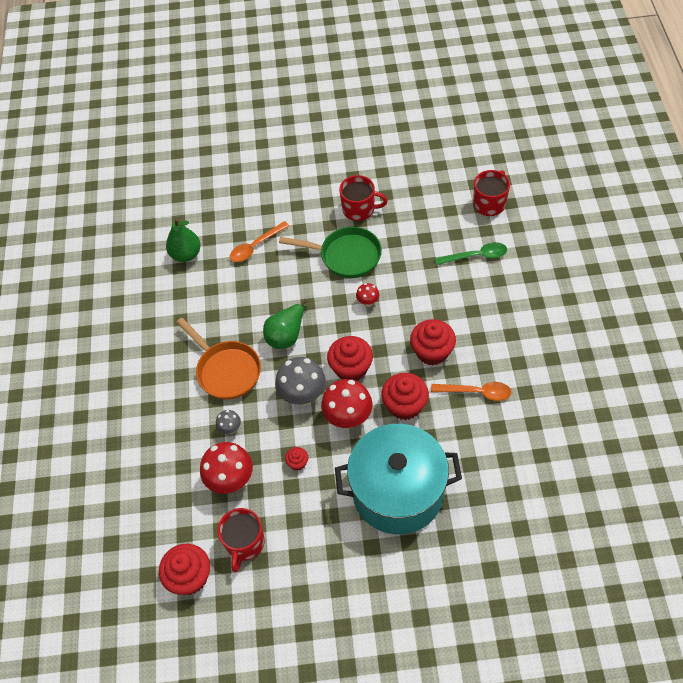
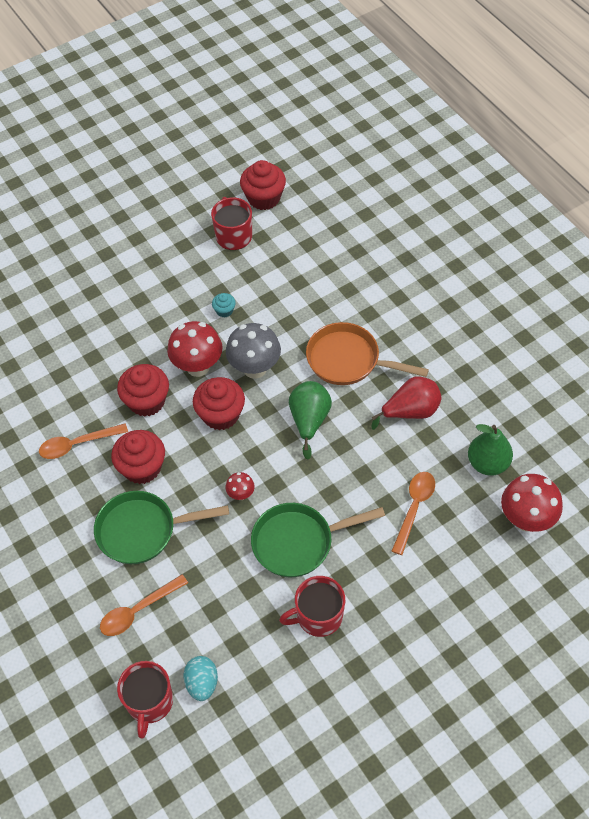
camera: 150 degrees right, 0 degrees up
(209, 311) = (410, 411): none -> red pear
(230, 429) = (306, 312): grey mushroom -> none
(231, 481) = (276, 273): red mushroom -> red mushroom (526, 519)
(298, 463) = (224, 310): red cupcake -> turquoise cupcake
(398, 492) = (118, 324): turquoise pot -> none
(451, 306) = (142, 530): none -> green pan
(452, 201) = (202, 683): none -> turquoise egg
(476, 256) = (138, 610): green spoon -> orange spoon

